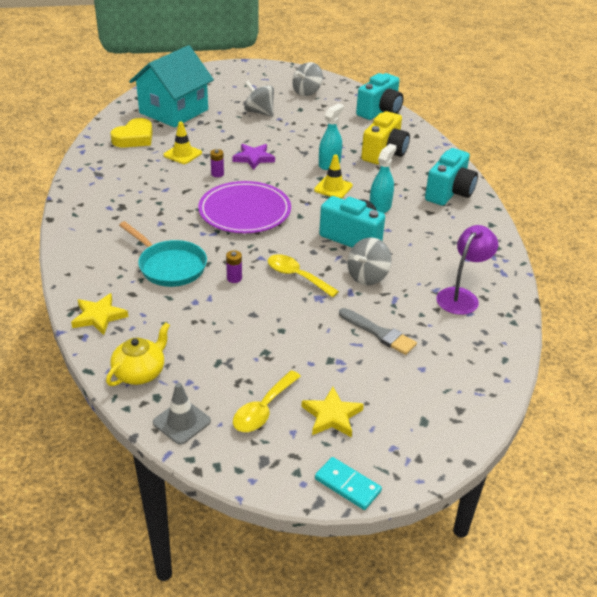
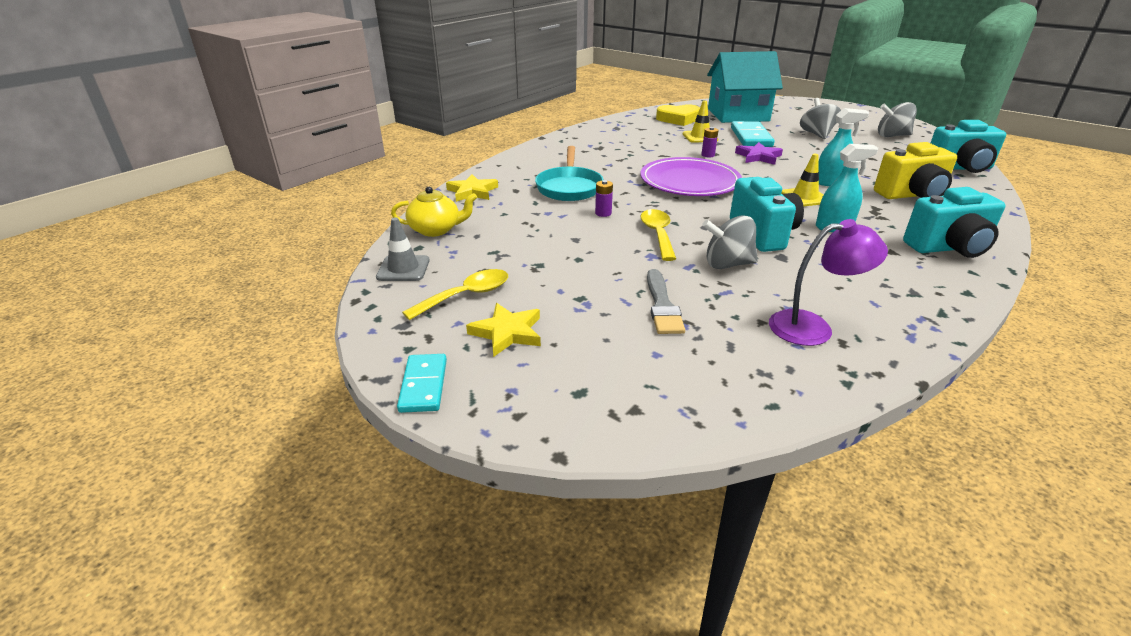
camera: 50 degrees right, 5 degrees down
(220, 137) = (751, 137): none -> turquoise domino
(263, 409) = (466, 295): yellow spoon -> yellow spoon turned 150 degrees clockwise

